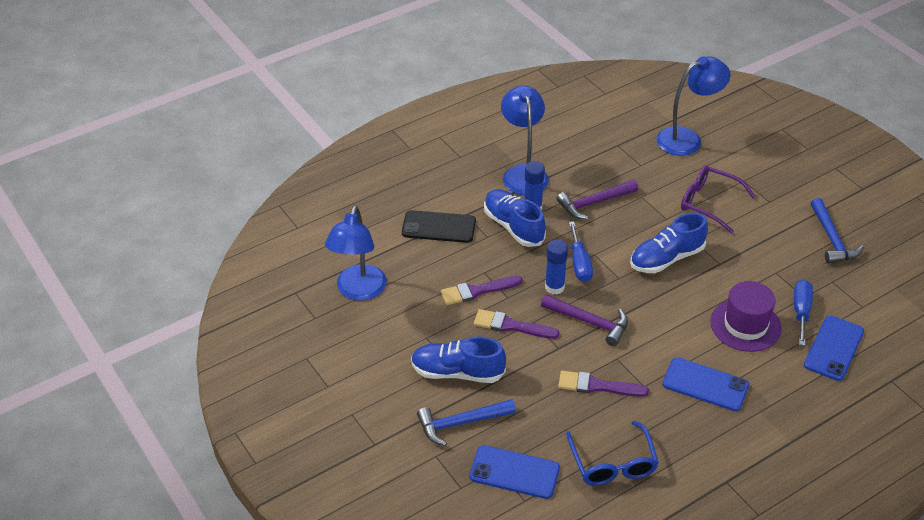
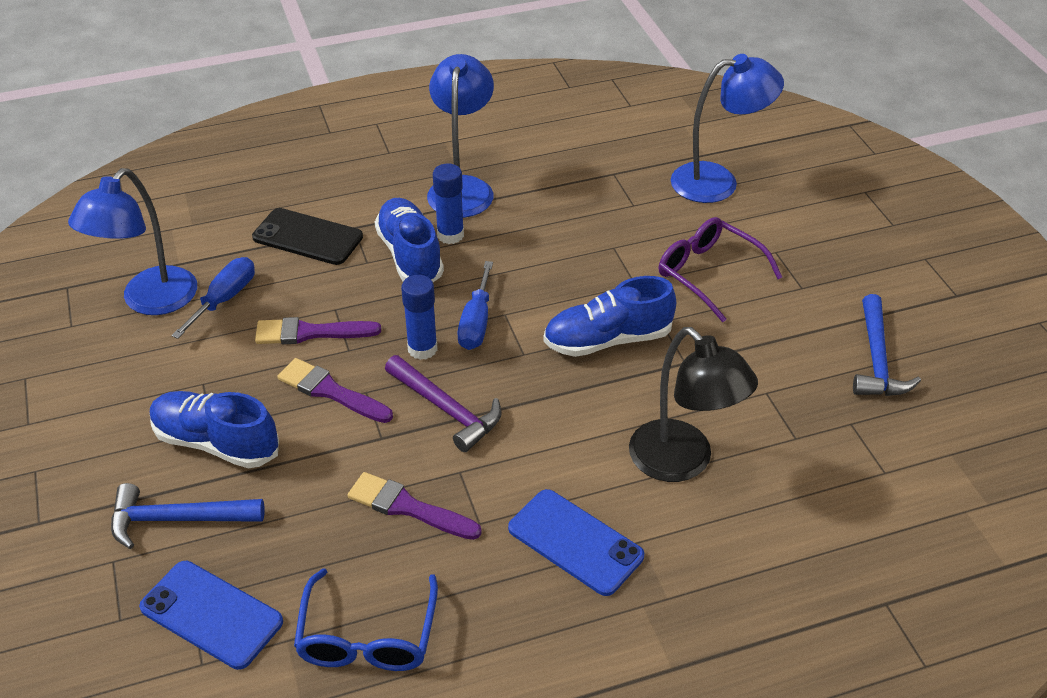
camera: 15 degrees right, 0 degrees up
(594, 203) = (541, 244): purple hammer -> none
(745, 325) = (682, 462): purple hat -> black lamp
(801, 311) = (780, 460): blue screwdriver -> blue screwdriver (224, 299)
(833, 348) = (809, 528): blue phone -> none

